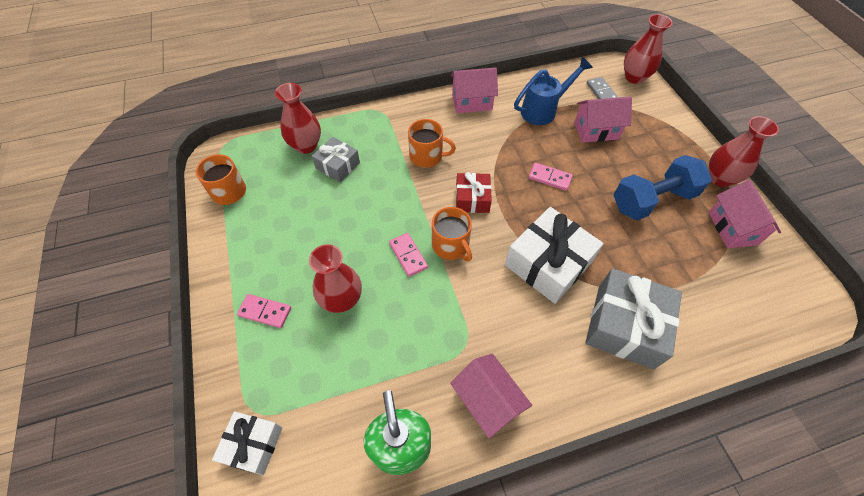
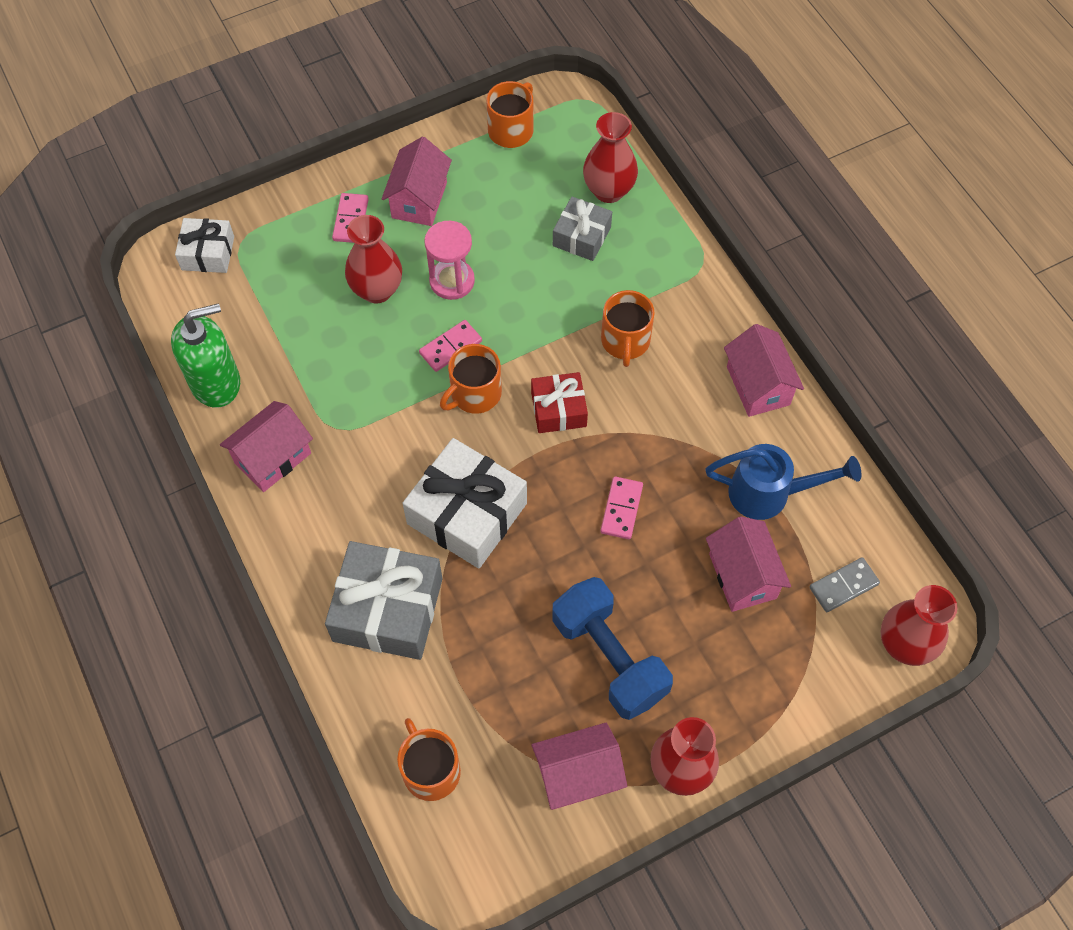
camera: 80 degrees right, 5 degrees up
(266, 259) = (419, 200): none -> pink house
(350, 247) = (452, 281): none -> pink hourglass
(543, 110) = (770, 493): blue watering can -> blue watering can turned 45 degrees counterclockwise
(745, 312) = (430, 770): none -> orange mug

